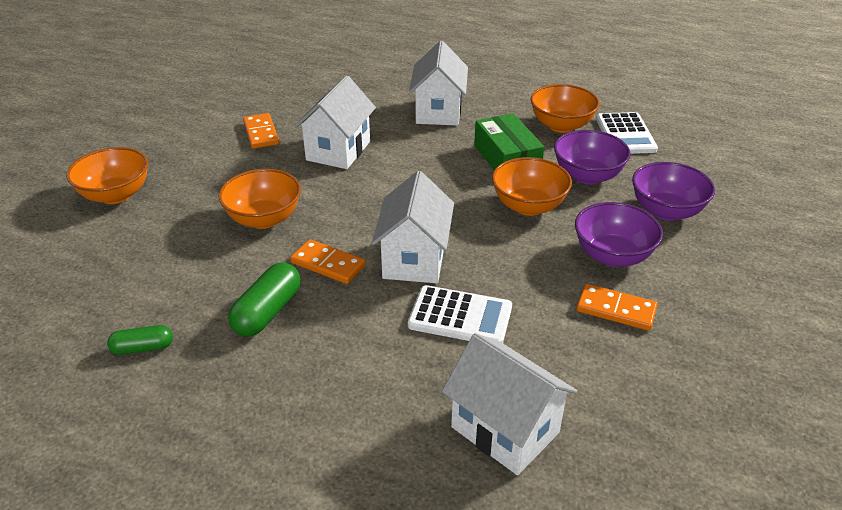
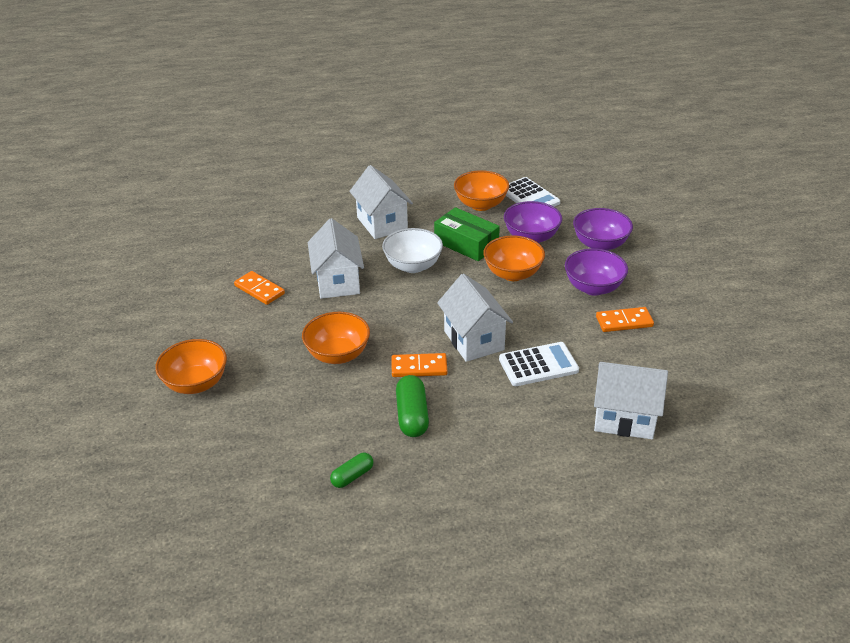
camera: 30 degrees left, 0 degrees up
(428, 161) = (413, 266): none -> white bowl

